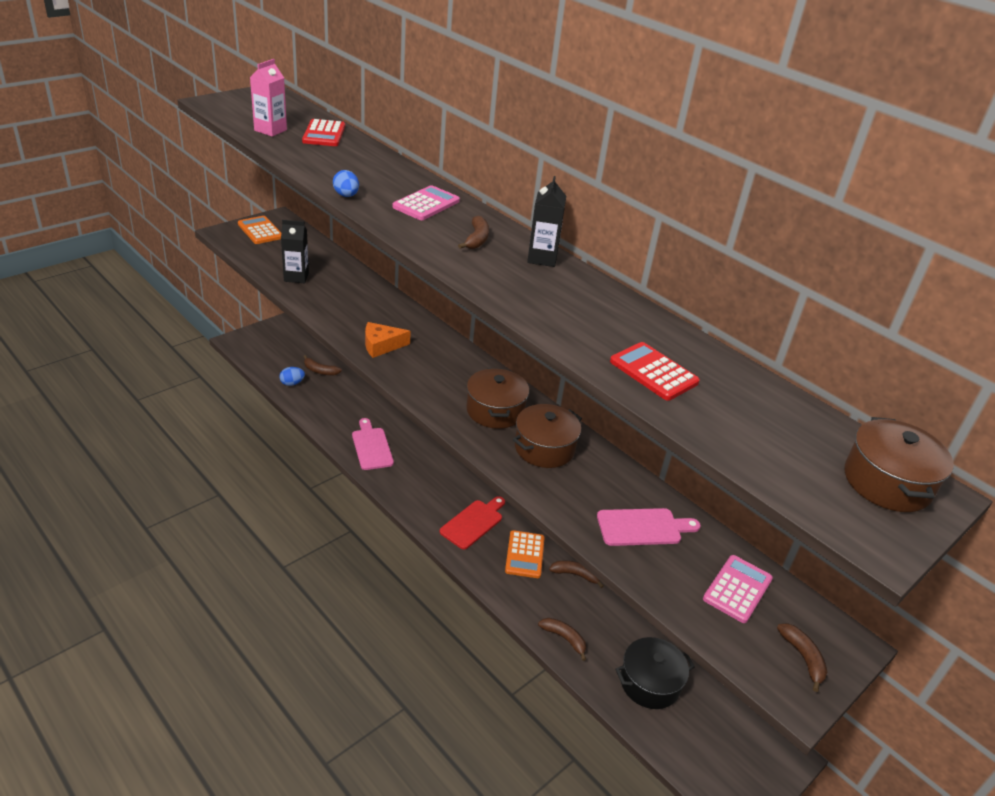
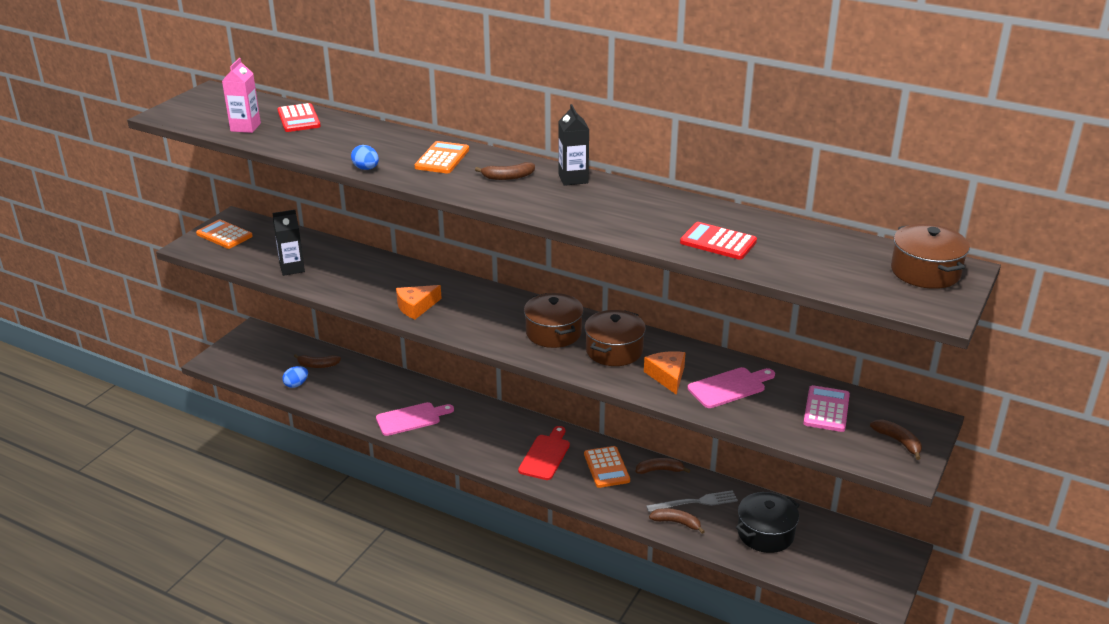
camera: 15 degrees left, 5 degrees down
(371, 446) = (411, 419): pink cutting board -> pink cutting board turned 105 degrees clockwise
(426, 204) = (442, 158): pink calculator -> orange calculator
(477, 239) = (508, 177): brown banana -> brown banana turned 90 degrees clockwise
(583, 493) = (667, 376): none -> orange cheese
(594, 622) = (695, 502): none -> grey fork

